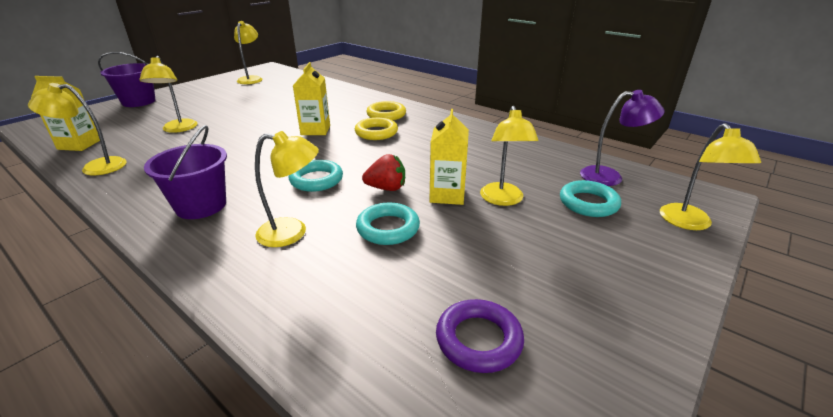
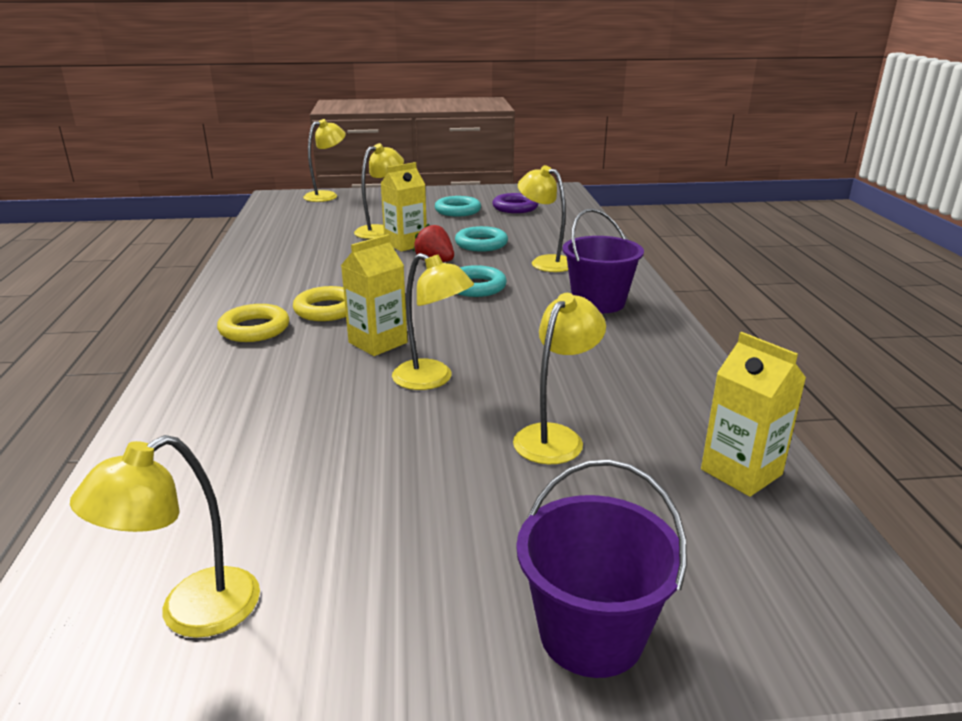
camera: 135 degrees left, 5 degrees down
(95, 167) = (706, 399): yellow lamp -> yellow lamp (432, 379)
(588, 203) = (342, 214): turquoise ring -> turquoise ring (458, 211)
(610, 177) = (284, 216): purple lamp -> none

